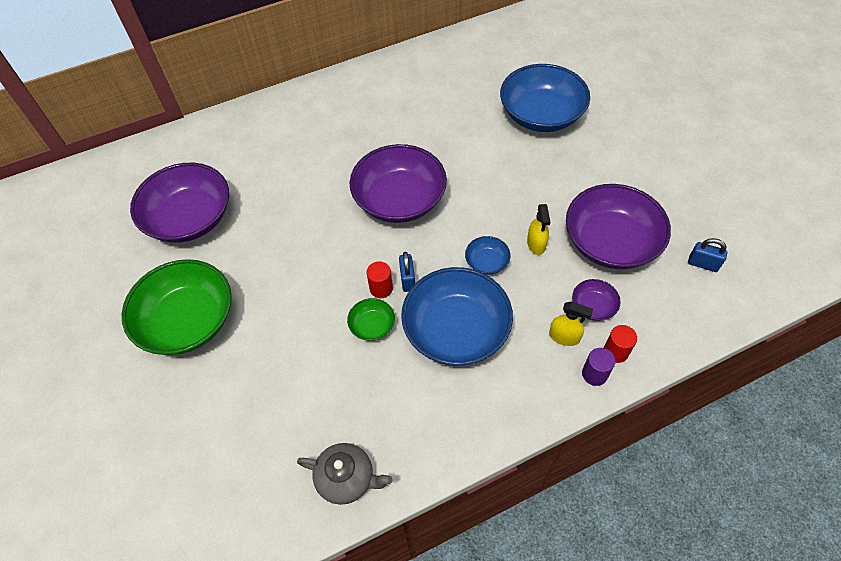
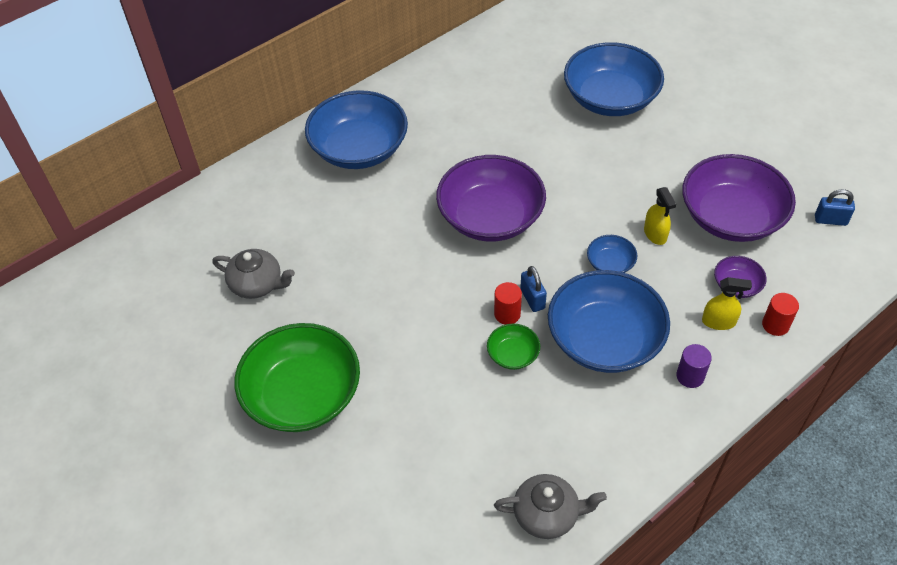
camera: 15 degrees left, 5 degrees down
(190, 218) = (257, 284): purple bowl -> grey teapot
(314, 120) = (359, 149): none -> blue bowl
(594, 374) = (762, 351): purple cylinder -> purple cylinder (690, 376)

